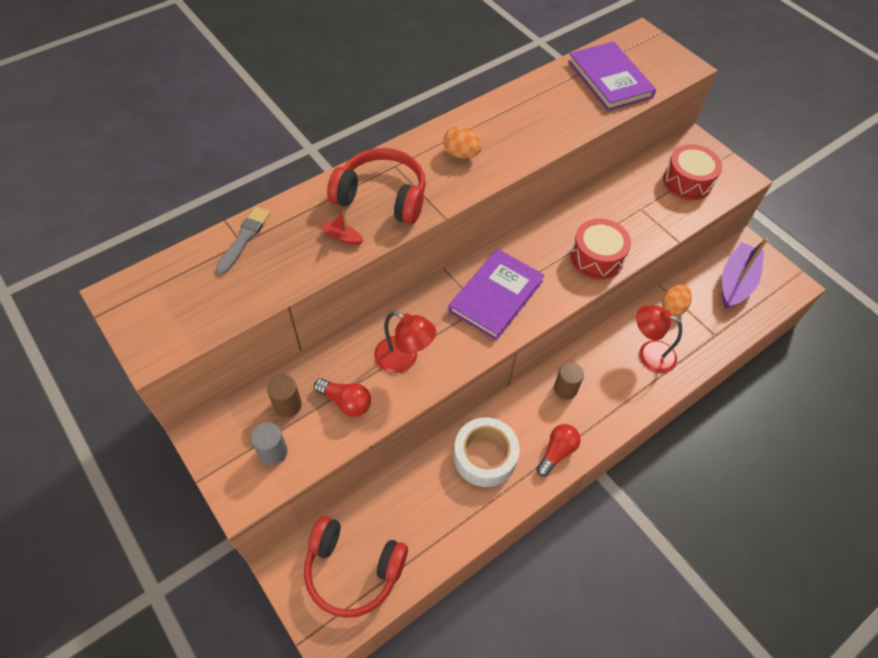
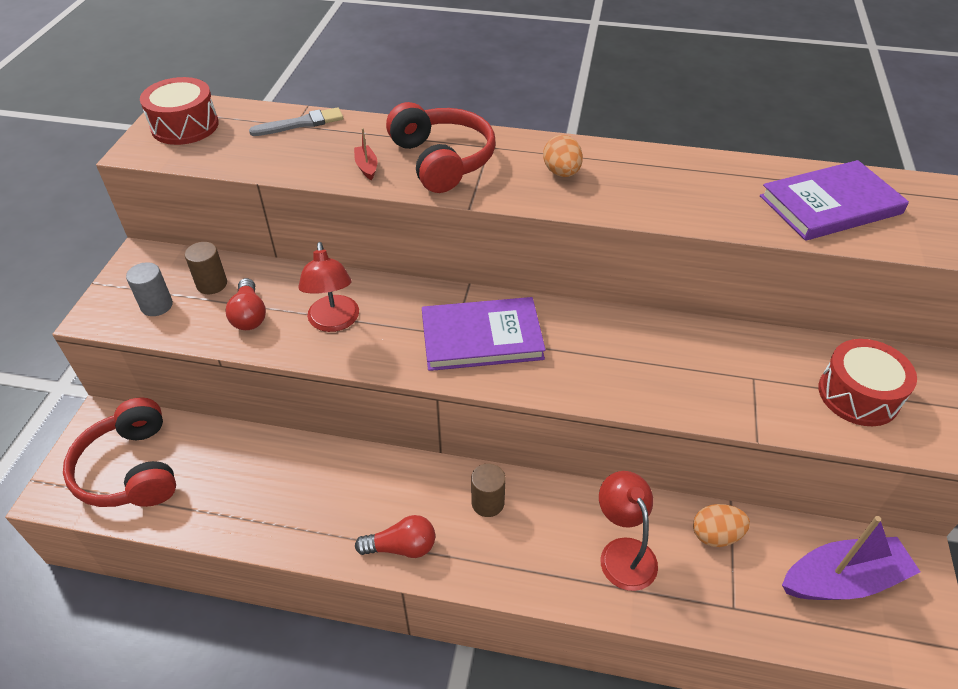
camera: 50 degrees right, 10 degrees down
(485, 456) = (338, 488): white tape -> none
(597, 257) = (632, 383): red drum -> red drum (185, 126)
(610, 79) = (830, 205): purple book -> purple book turned 45 degrees clockwise

